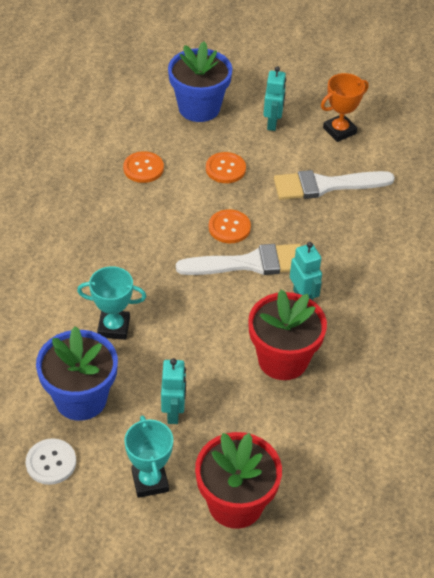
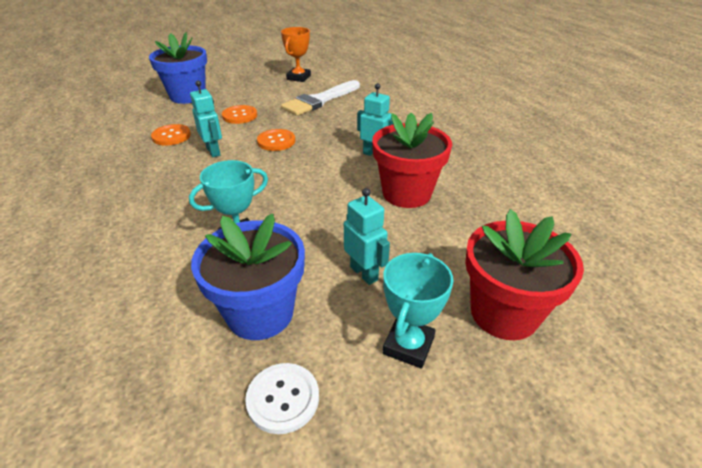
camera: 35 degrees left, 10 degrees down
(150, 481) = (408, 345): turquoise trophy -> turquoise trophy turned 75 degrees clockwise
(249, 263) = (314, 153): white brush -> none
(272, 123) = (250, 87): turquoise robot -> turquoise robot (213, 151)

